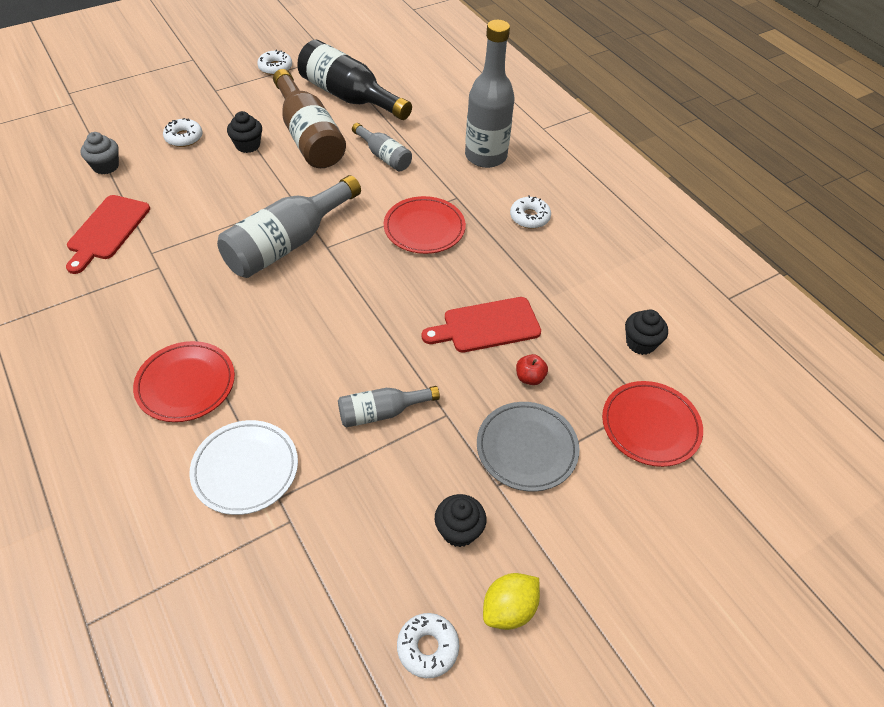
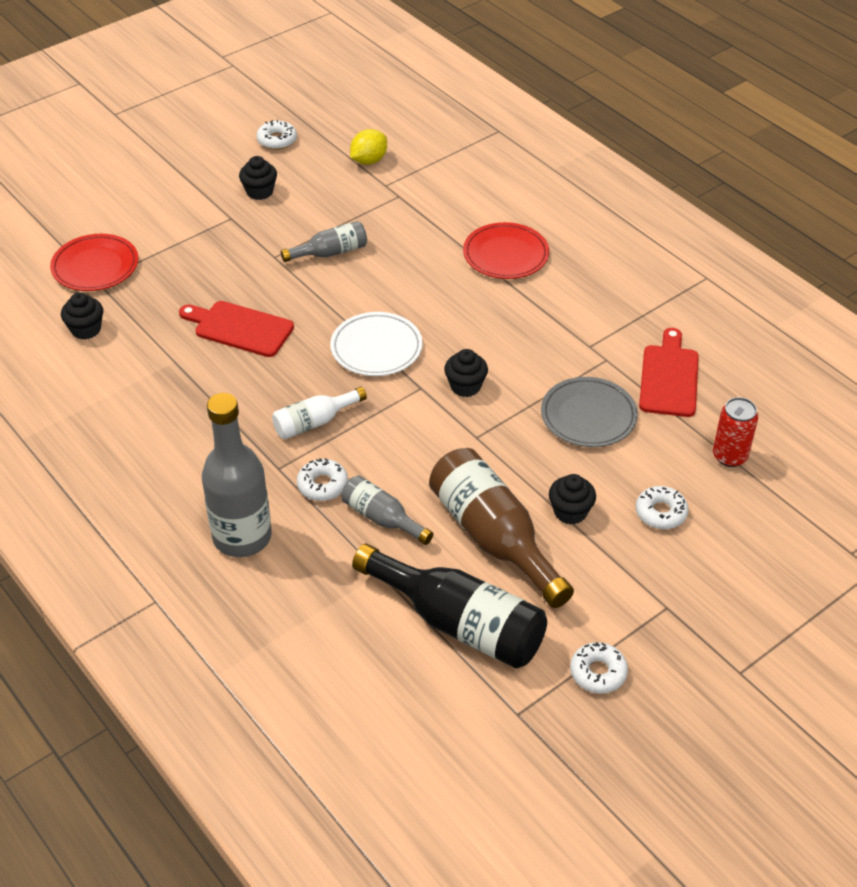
camera: 175 degrees right, 5 degrees down
(106, 166) = (729, 456): grey cupcake -> red can
(245, 469) = (430, 208): white plate -> white plate (376, 348)
(287, 243) = (465, 386): grey bottle -> black cupcake
(424, 228) = (314, 422): red plate -> white bottle
(486, 326) = (239, 328): red cutting board -> red cutting board turned 135 degrees counterclockwise
(509, 609) = (223, 160): yellow lemon -> yellow lemon (369, 160)
(527, 448) = (205, 241): grey plate -> grey plate (588, 416)
(529, 217) = (187, 452): white donut -> white donut (322, 485)
(529, 378) = (199, 290): red apple -> none

